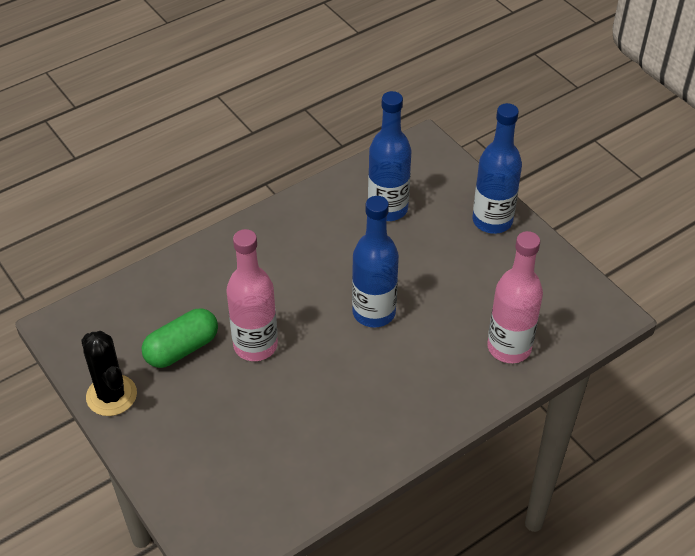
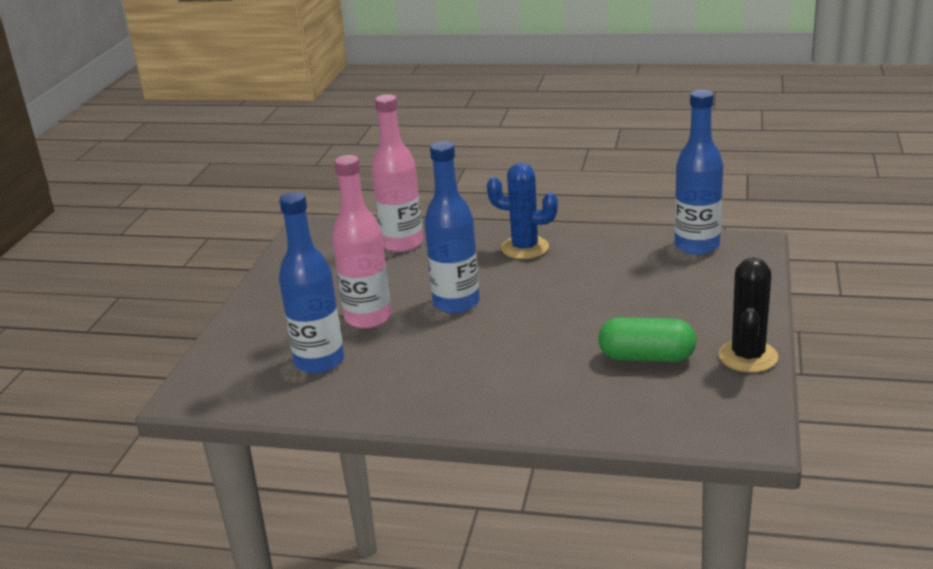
camera: 130 degrees left, 20 degrees down
(255, 345) = (580, 329): pink bottle -> pink bottle (368, 318)
(405, 410) = (525, 248): none -> blue cactus
(492, 221) = (265, 310): blue bottle -> blue bottle (697, 246)

